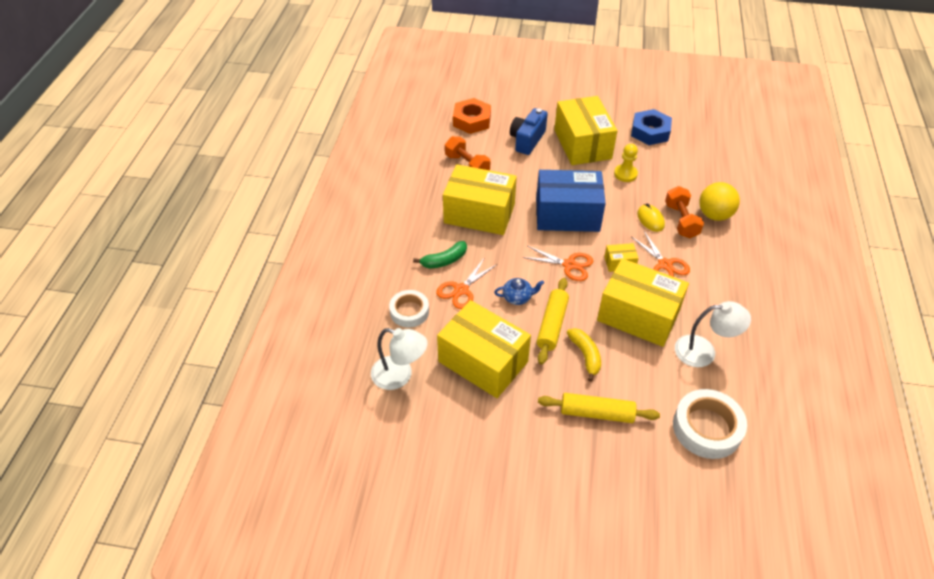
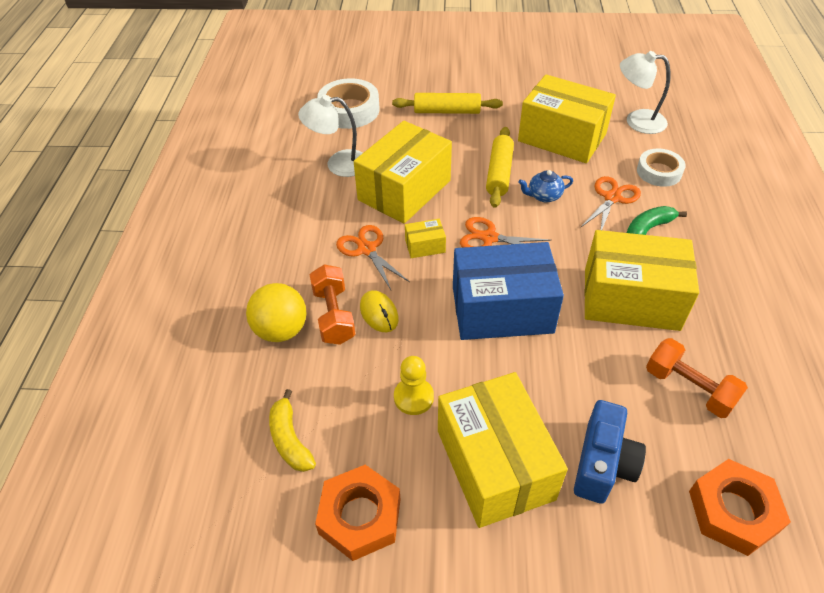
camera: 175 degrees right, 0 degrees up
(585, 356) = (460, 150): yellow banana -> yellow banana (290, 439)
(638, 315) = (404, 190): yellow box -> yellow box turned 75 degrees counterclockwise
(650, 132) = (360, 516): blue nut -> orange nut

